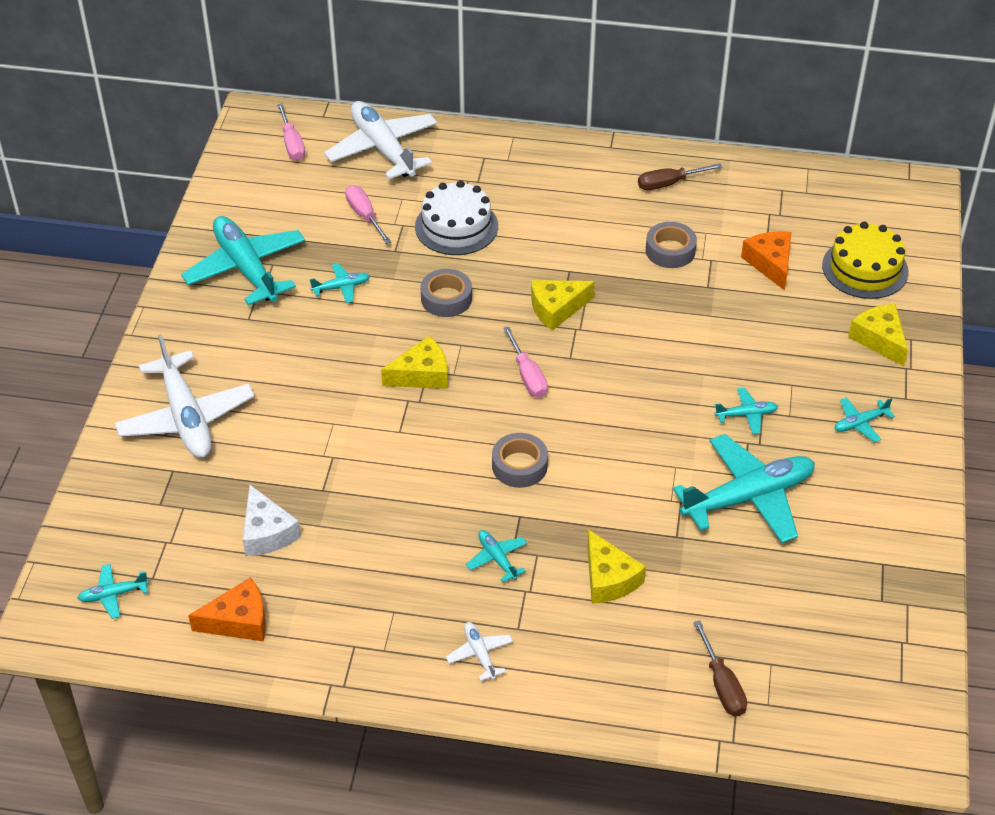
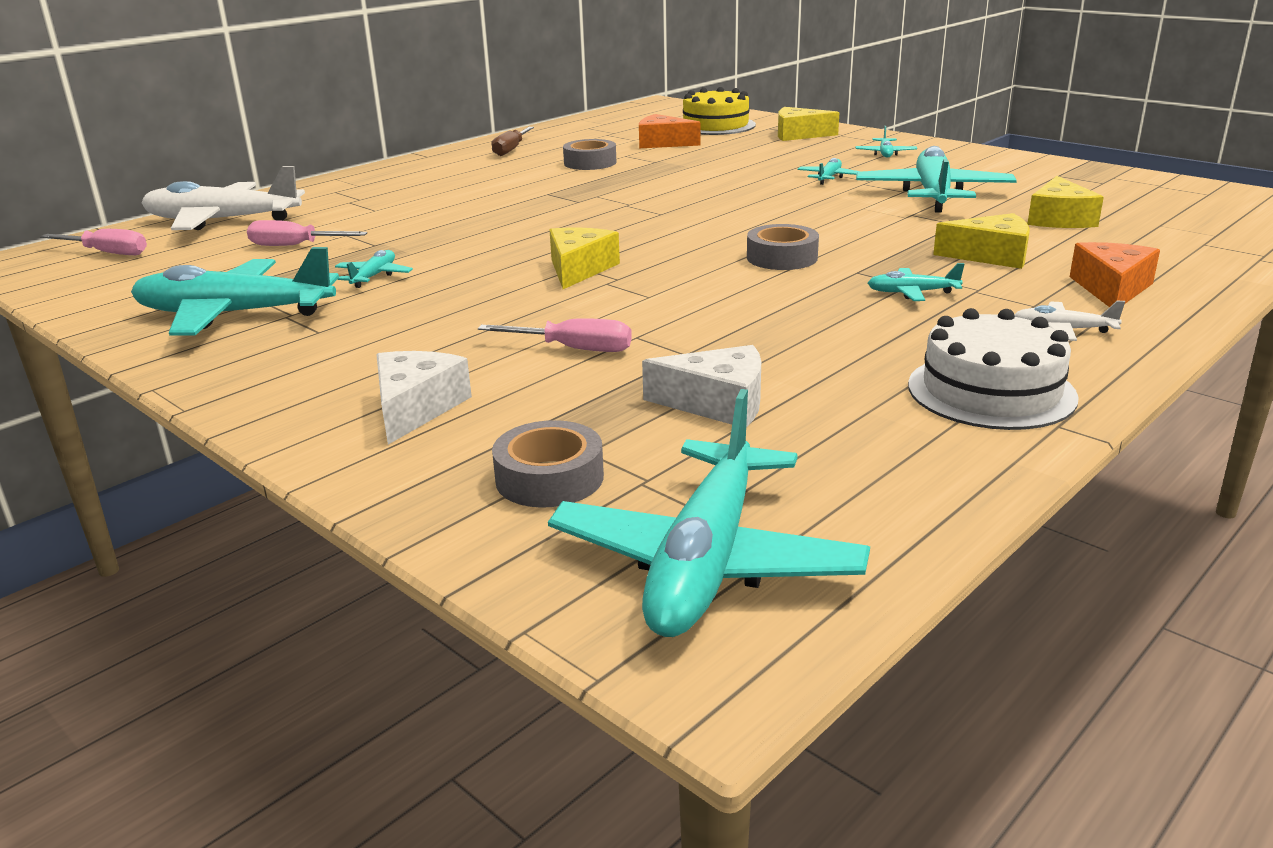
camera: 55 degrees left, 20 degrees down
(113, 595) = (706, 561): turquoise plane -> turquoise plane, size x2.24
(186, 417) = (416, 408): white plane -> white cheese
(239, 621) = (874, 462): orange cheese -> orange cheese (1111, 288)
(446, 299) = (489, 239): grey tape -> grey tape (549, 478)
(456, 226) = (399, 216): white cake -> white cake (991, 391)
(528, 376) = (659, 231): pink screwdriver -> pink screwdriver (575, 349)
(556, 309) = (587, 205): yellow cheese -> yellow cheese (1059, 219)
(722, 685) = (1180, 244): brown screwdriver -> none

